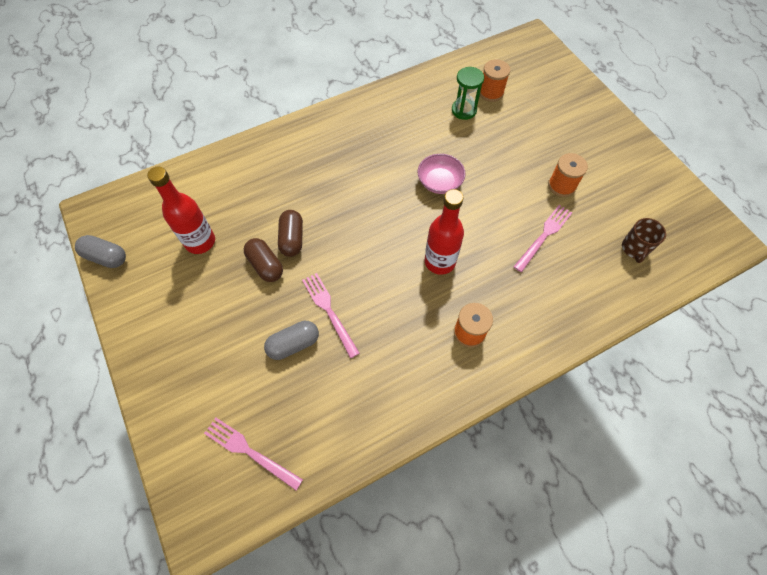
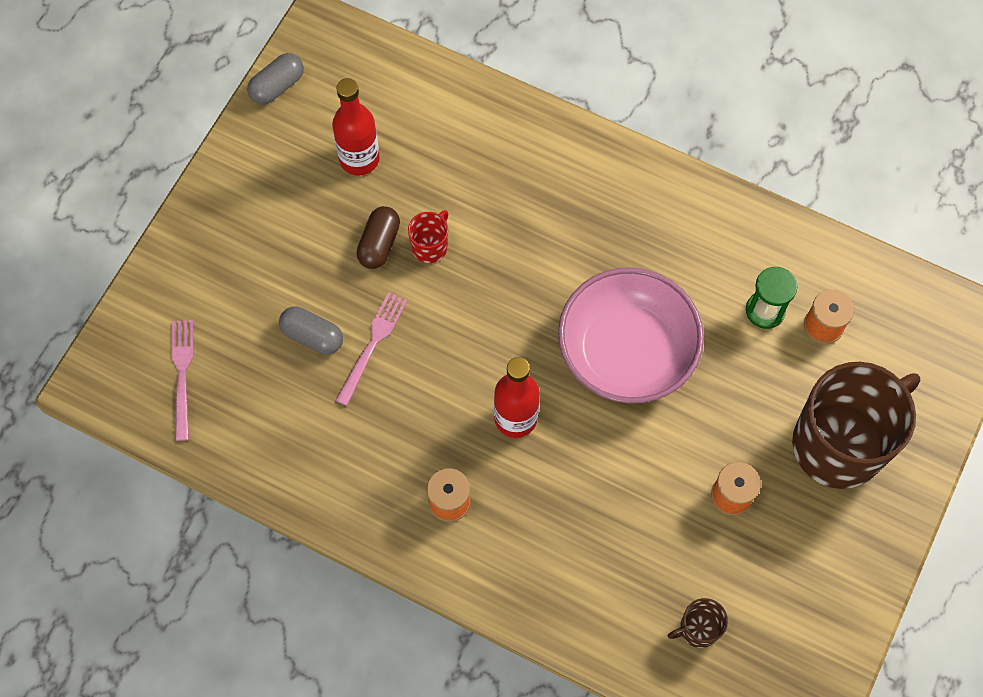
camera: 55 degrees right, 5 degrees up
(106, 257) = (277, 86): grey capsule -> grey capsule turned 60 degrees clockwise
(292, 239) = (430, 246): brown capsule -> red mug
(439, 182) = (626, 351): pink bowl -> pink bowl, size x2.08
(544, 236) = (637, 514): pink fork -> none
(562, 123) = (840, 443): none -> brown mug

